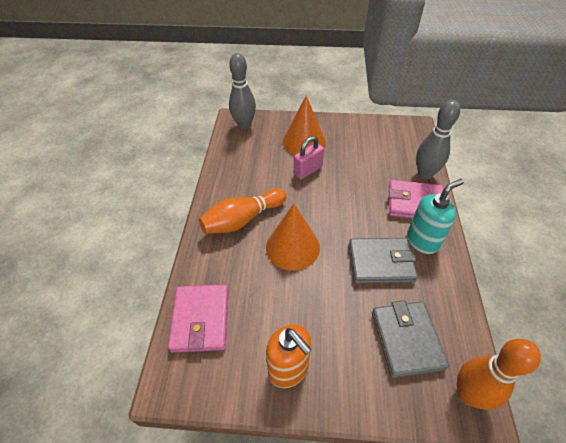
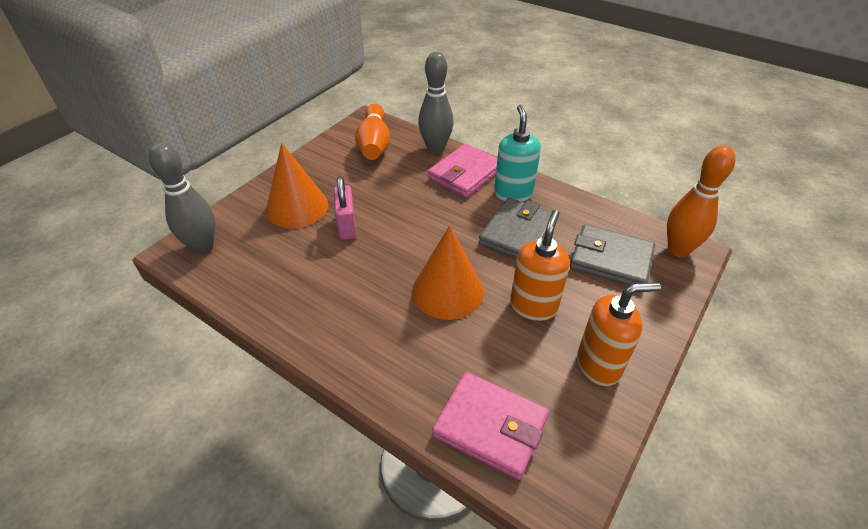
camera: 60 degrees left, 5 degrees down
(243, 219) = (368, 319): orange bowling pin -> orange bowling pin (374, 144)
(315, 303) = (533, 306): none -> orange soap dispenser

